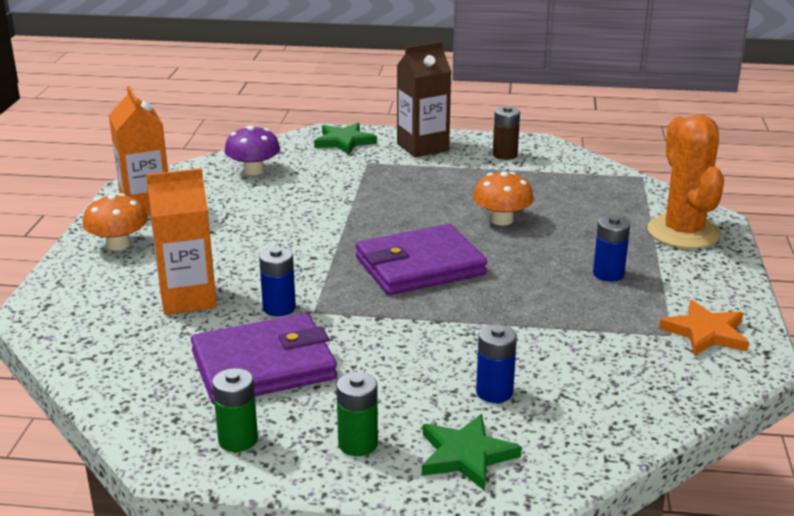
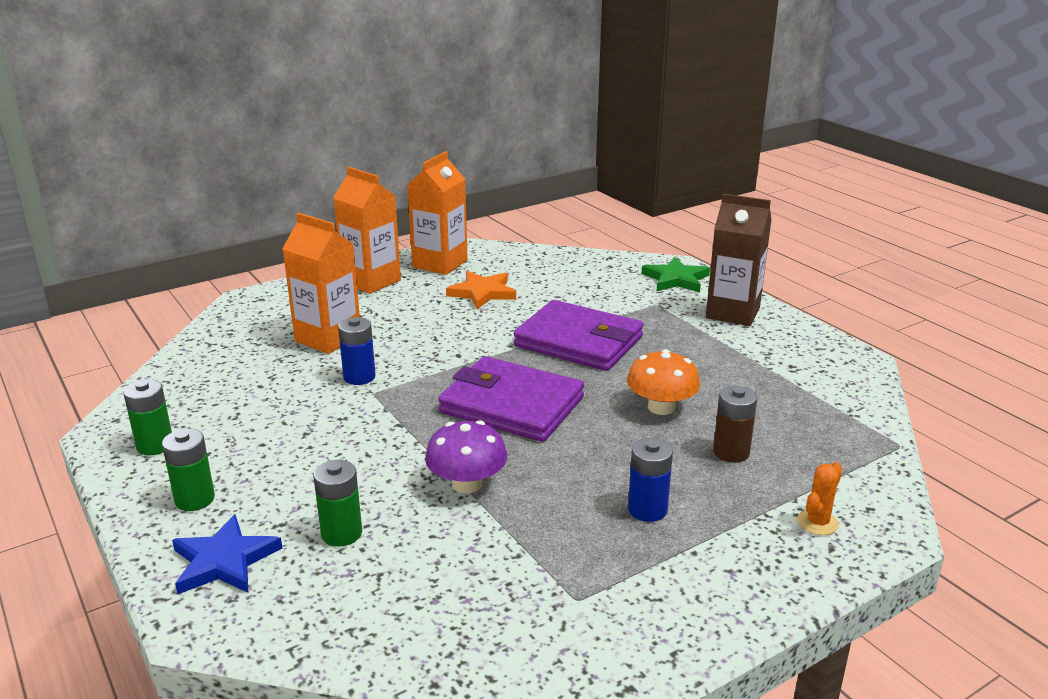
camera: 50 degrees right, 0 degrees up
(118, 244) = (371, 281): orange mushroom -> orange carton
(253, 170) = (559, 271): purple mushroom -> purple mushroom (467, 484)
(263, 365) = (268, 409): purple wallet -> purple wallet (579, 341)
(466, 455) = (224, 561): green star -> blue star
(494, 392) = (341, 533): blue battery -> green battery
(505, 155) = (796, 354): brown battery -> brown battery (731, 452)
(683, 232) = (817, 522): orange cactus -> orange cactus, size x0.41
(706, 333) = (612, 624): orange star -> orange star (482, 293)

